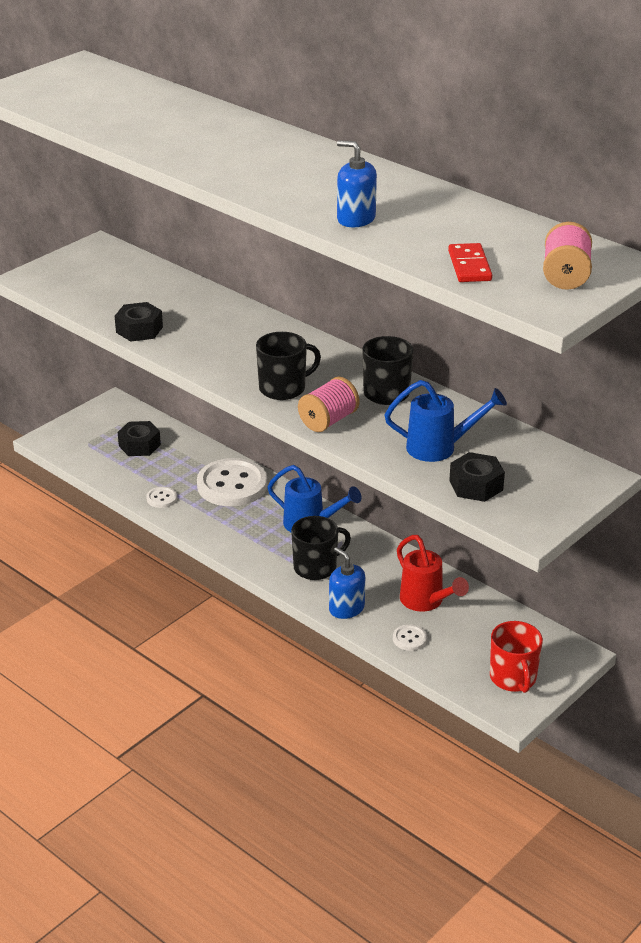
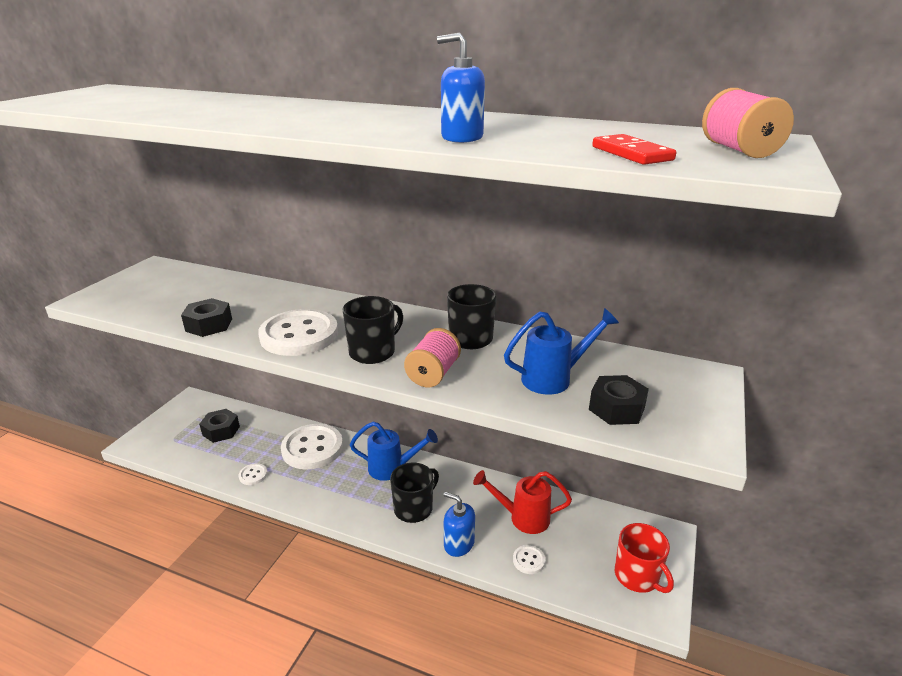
camera: 20 degrees left, 5 degrees down
(221, 357) = (299, 335): none -> white button
(426, 602) = (522, 518): red watering can -> red watering can turned 150 degrees clockwise

